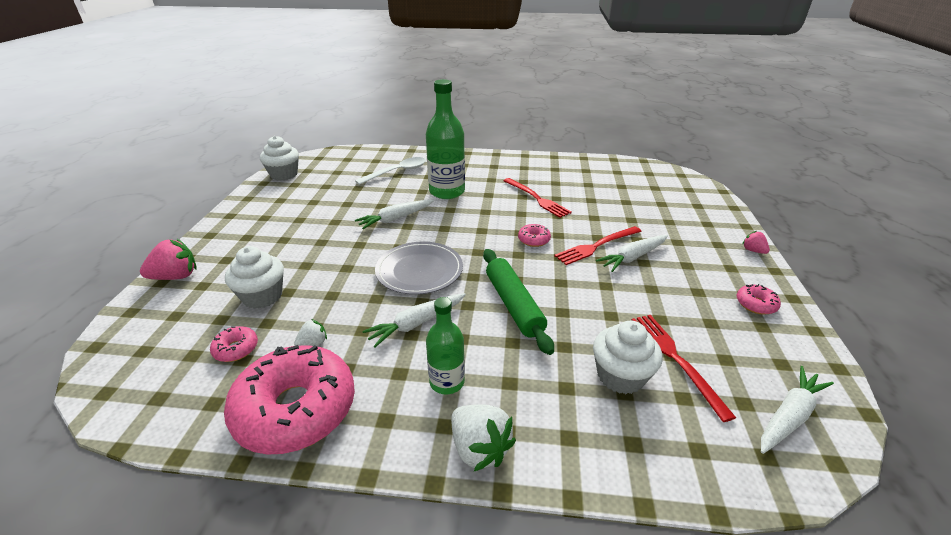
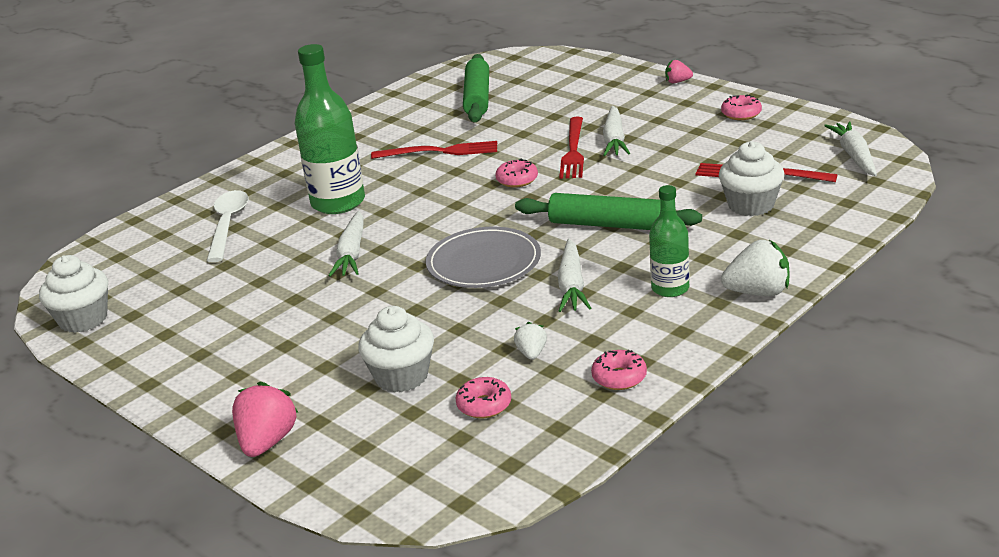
camera: 50 degrees left, 5 degrees down
(296, 409) = (619, 377): pink donut -> pink donut, size x0.41
(615, 184) = (477, 98): none -> green rolling pin

